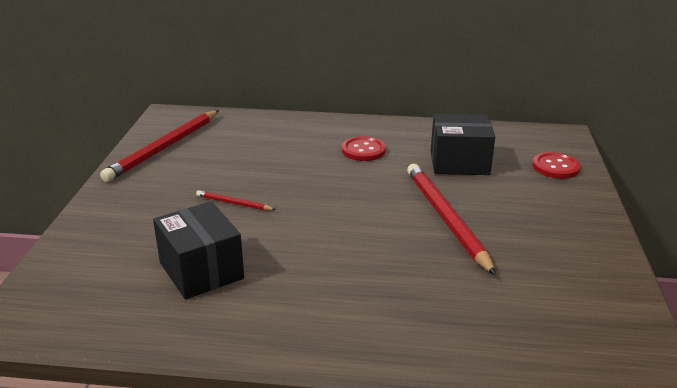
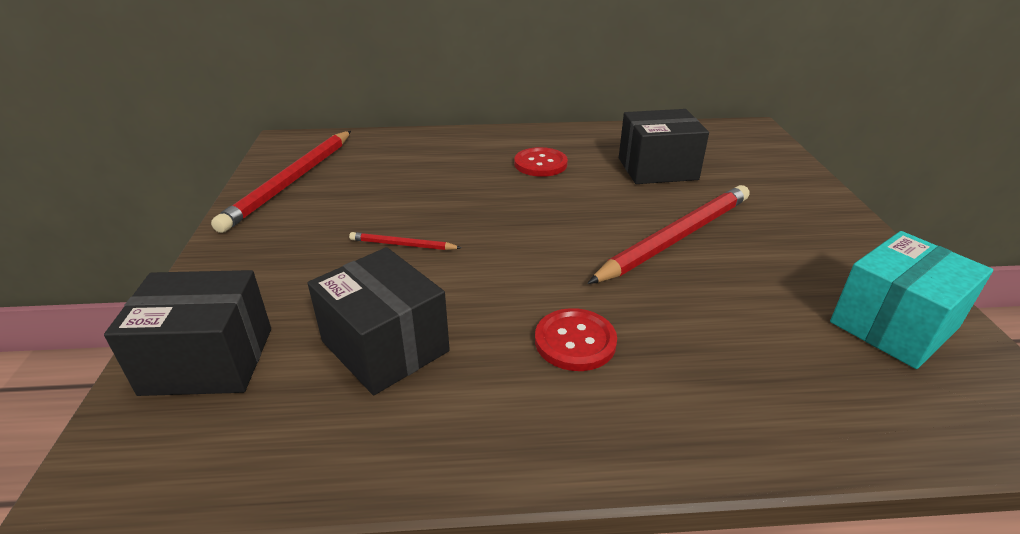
camera: 10 degrees left, 5 degrees up
(83, 266) = (208, 360): none -> black box
(446, 219) = (676, 238): red pencil -> red pencil turned 75 degrees clockwise
(555, 167) = (765, 164): red button -> red button (575, 341)
(583, 299) = (893, 325): none -> turquoise box

